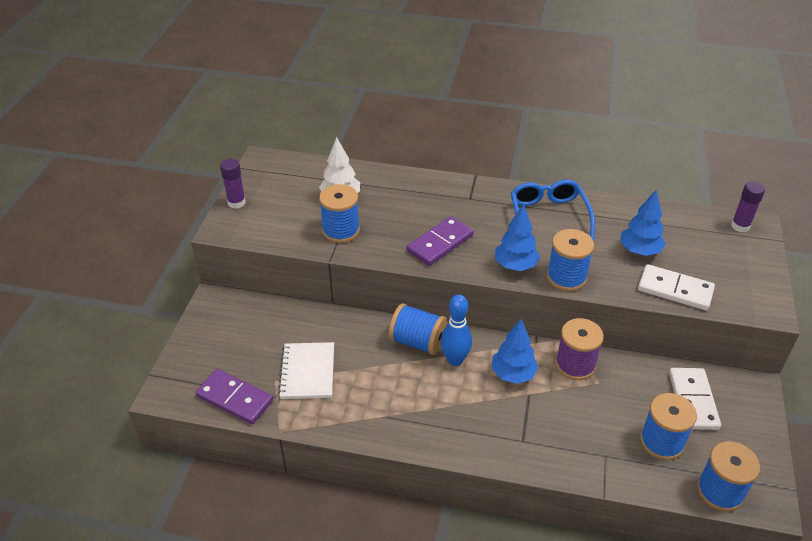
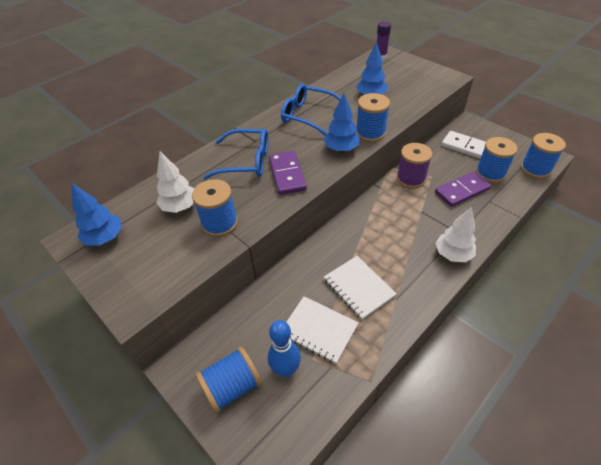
camera: 55 degrees left, 5 degrees up
(235, 398) = (312, 402): purple domino -> purple domino (461, 191)
(236, 203) = (108, 281): purple glue stick -> none
(376, 381) = (359, 288): none -> white notebook
(417, 341) = (336, 245): blue spool -> blue spool (232, 386)
(433, 207) = (246, 161): none -> blue glasses
(455, 360) = (368, 233): blue bowling pin -> blue bowling pin (286, 369)
(482, 445) = (452, 254): none -> white tree
(513, 374) = (400, 210): blue tree -> blue tree (105, 238)
(675, 290) = (413, 99): white domino -> none

